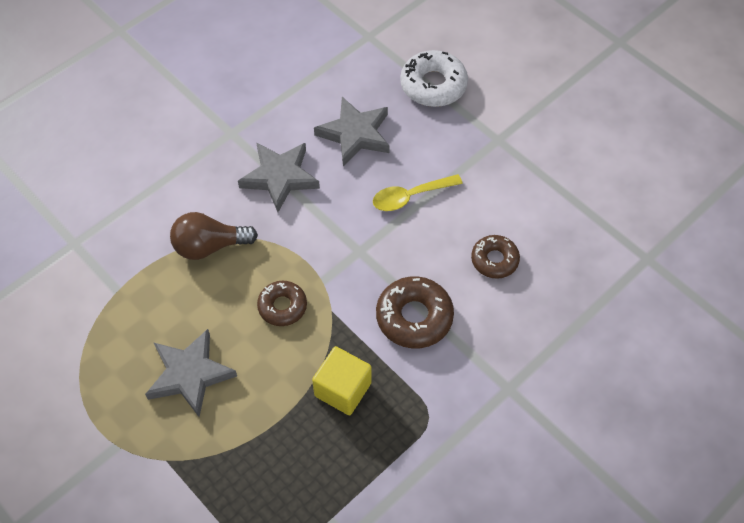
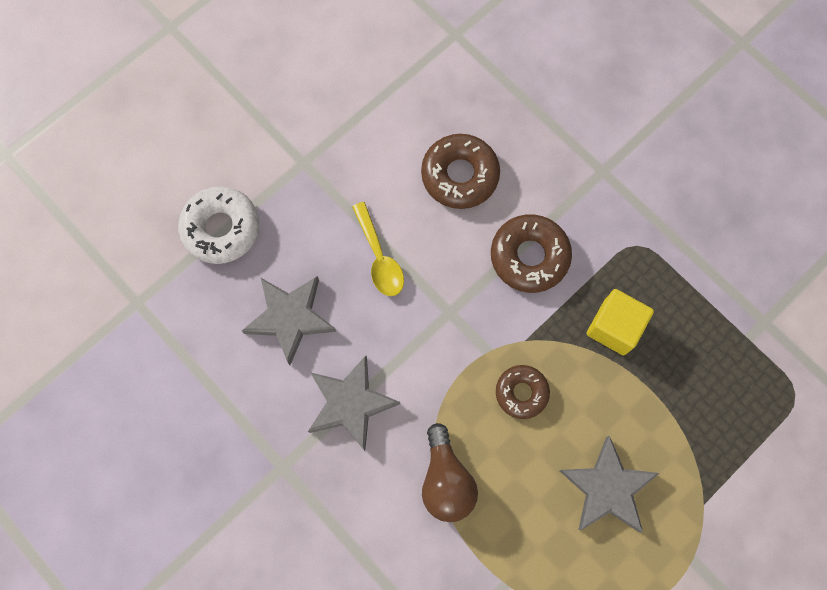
camera: 90 degrees left, 15 degrees up
(494, 260) = (460, 175): brown donut -> brown donut, size x1.56

